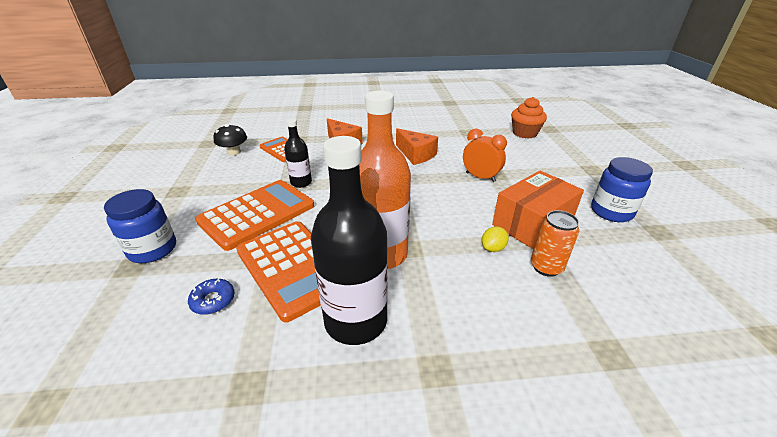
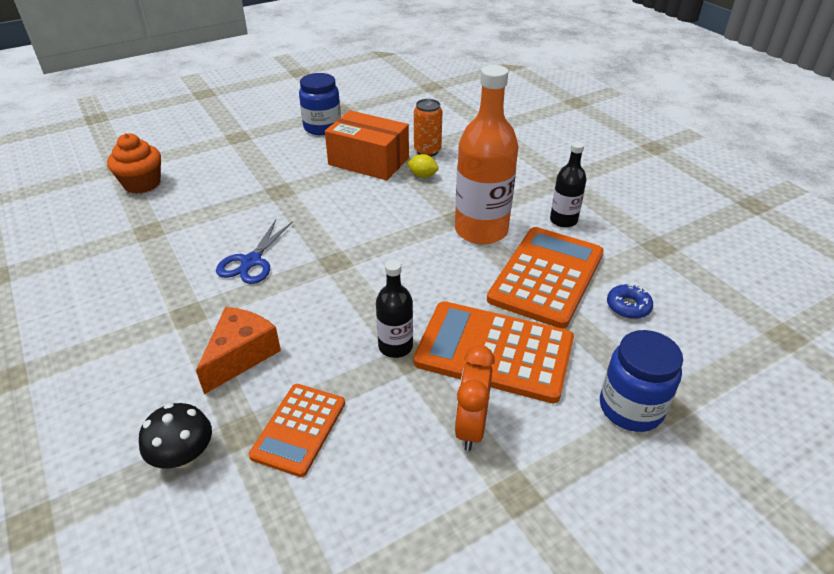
camera: 115 degrees left, 5 degrees up
(234, 152) = (344, 509): black mushroom -> black mushroom (183, 455)
(356, 321) = (563, 220): black bottle -> black bottle, size x0.53
(416, 154) = (251, 262): orange cheese -> blue scissors
(480, 177) = (293, 200): orange clock -> orange clock (471, 427)

